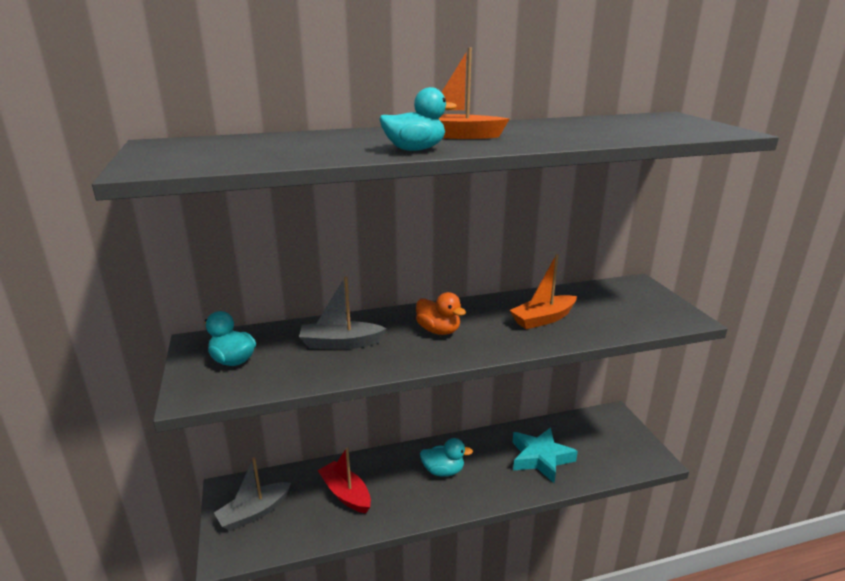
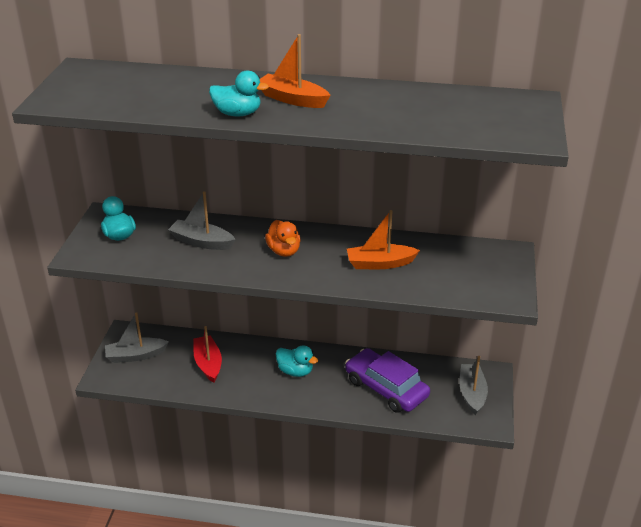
camera: 25 degrees right, 10 degrees up
(540, 458) = (386, 388): turquoise star -> purple car
(616, 438) = (472, 394): none -> grey boat

